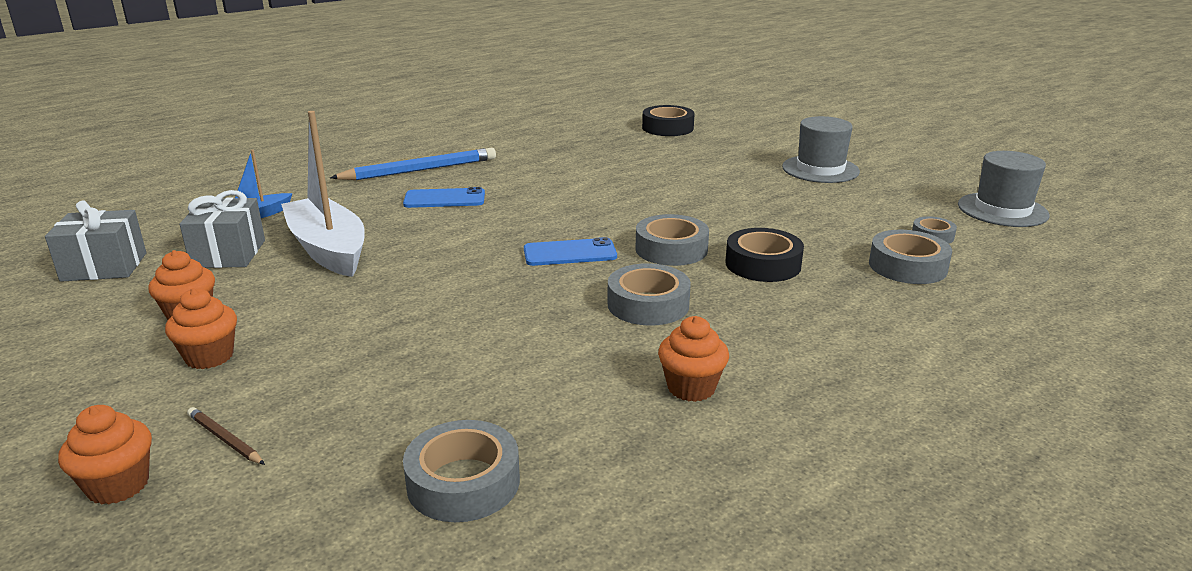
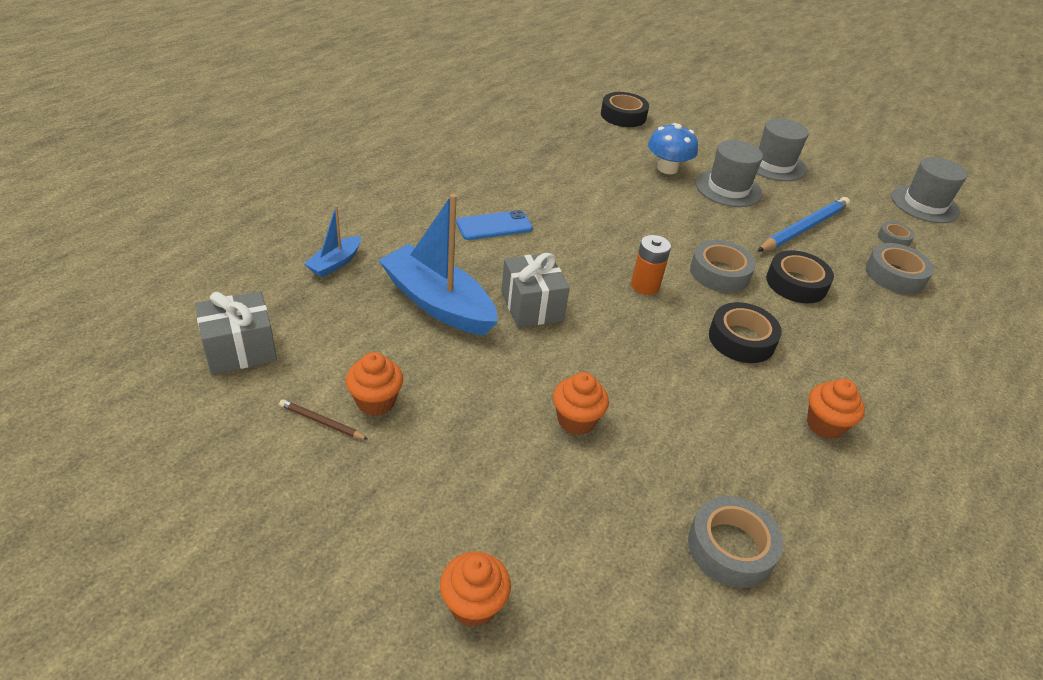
camera: 20 degrees left, 15 degrees up
(209, 357) = (434, 449): orange cupcake -> orange cupcake (576, 420)
(225, 439) = (520, 539): brown pencil -> brown pencil (321, 422)
(228, 254) = (349, 318): grey gift -> grey gift (532, 306)
(328, 250) = (438, 303): white boat -> blue boat
(420, 170) = (444, 187): blue pencil -> blue pencil (804, 228)
(570, 253) = (645, 286): blue phone -> orange battery
(648, 304) = (741, 339): grey tape -> black tape
(683, 167) = (667, 168): none -> blue mushroom
(744, 185) = (728, 188): none -> grey hat

